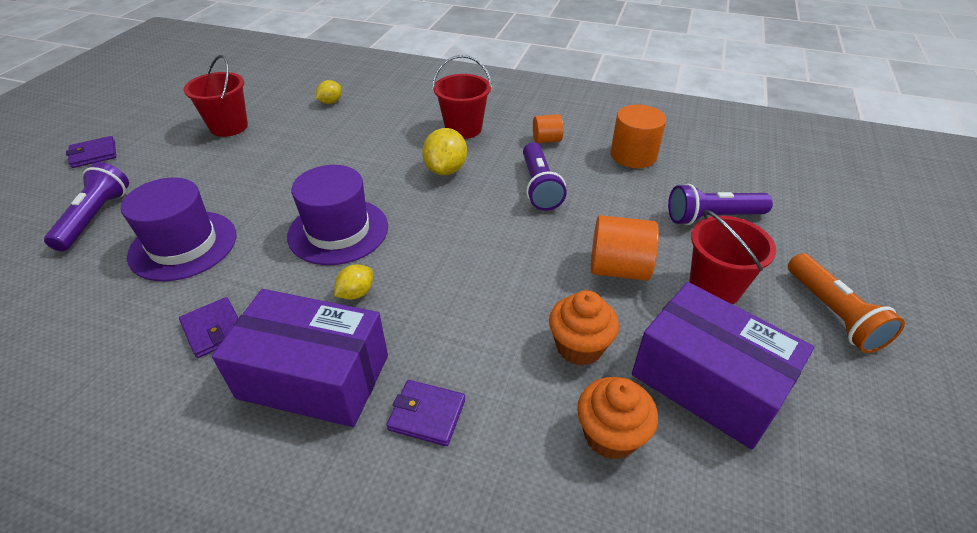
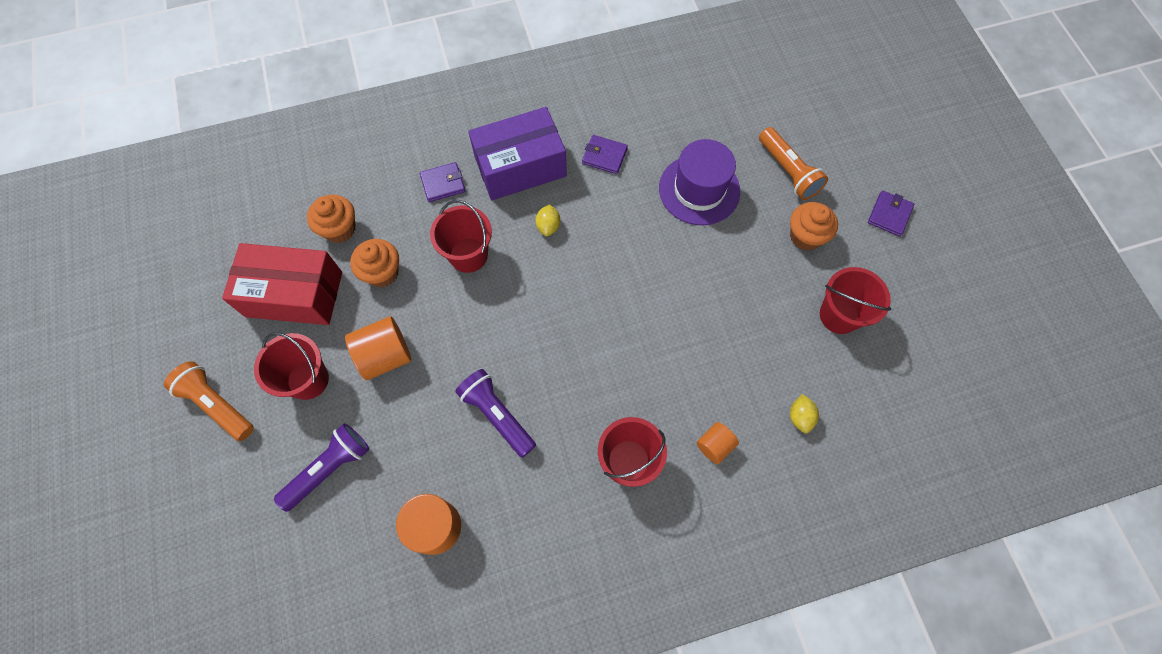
camera: 145 degrees right, 25 degrees up
(95, 218) = (788, 171): purple flashlight -> orange flashlight
(168, 172) = (805, 236): none -> orange cupcake
(338, 231) = (612, 265): purple hat -> none
(446, 170) = (593, 385): yellow lemon -> none
(465, 311) = (468, 255): none -> red bucket
(546, 140) = (534, 497): orange cylinder -> orange cylinder (714, 445)
(708, 382) = (294, 294): purple box -> red box

